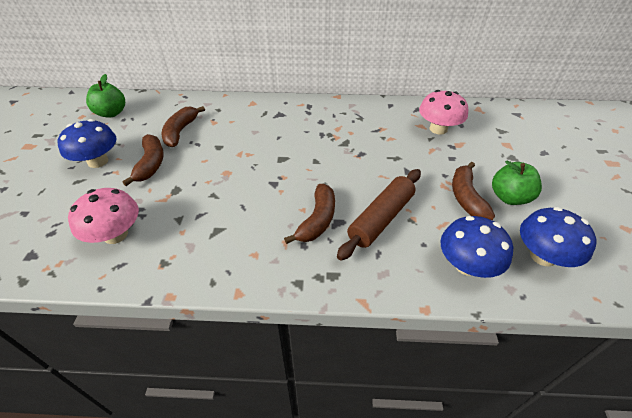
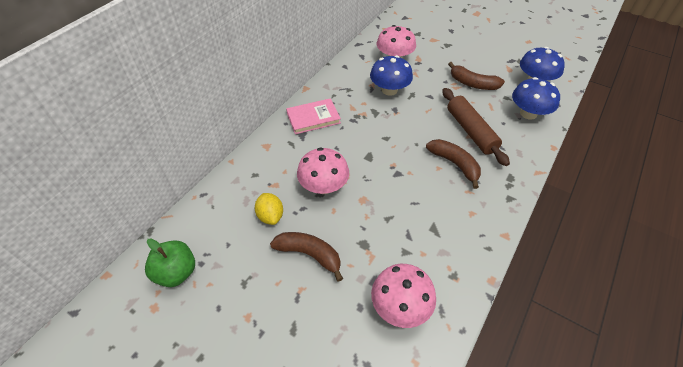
camera: 60 degrees left, 5 degrees up
(98, 161) = (270, 303): blue mushroom -> blue mushroom (389, 90)
(180, 131) = (270, 216): brown banana -> yellow lemon
(228, 146) = (323, 186): none -> pink mushroom
(304, 113) = (313, 118): none -> pink book
(509, 197) = (482, 67): green apple -> none

